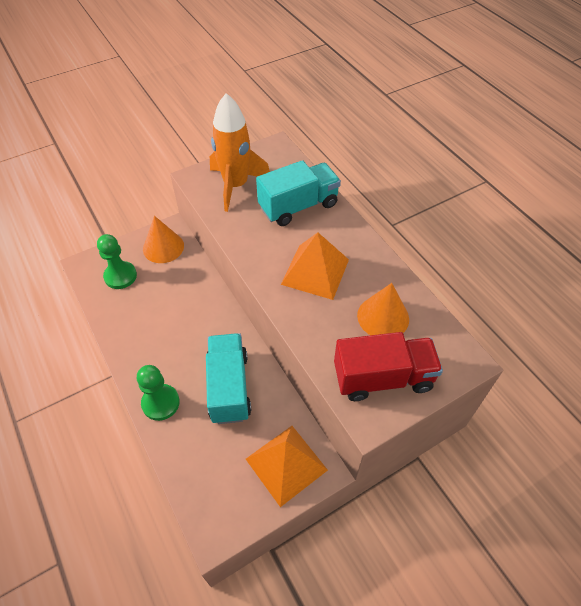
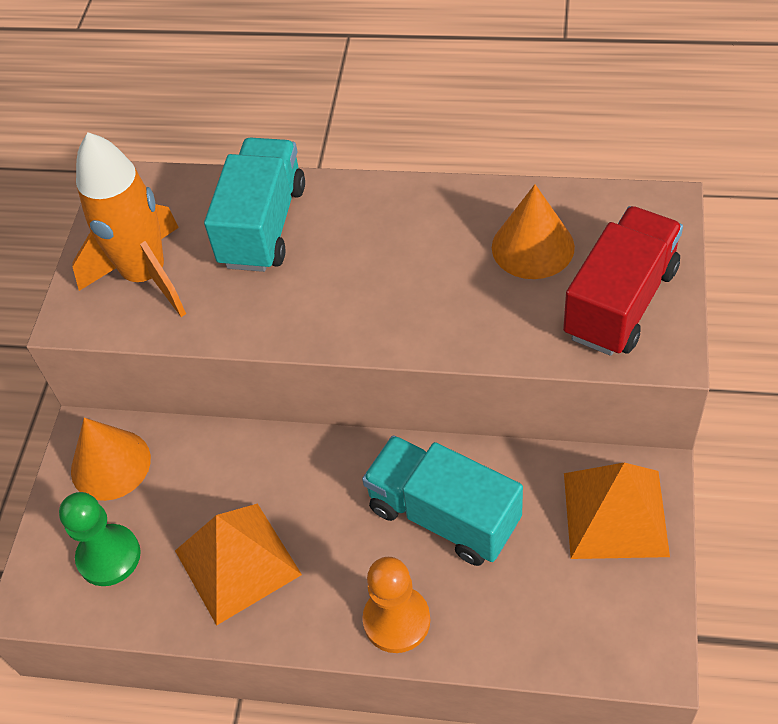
camera: 45 degrees left, 0 degrees up
(160, 403) = (396, 620): green pawn -> orange pawn
(315, 271) = (395, 274): orange pyramid -> orange pyramid (237, 562)

